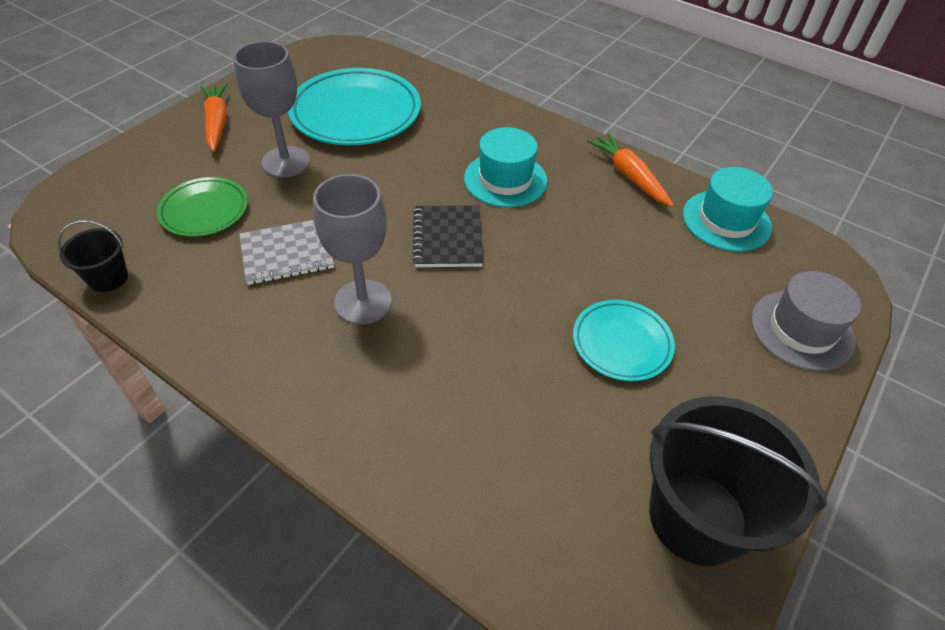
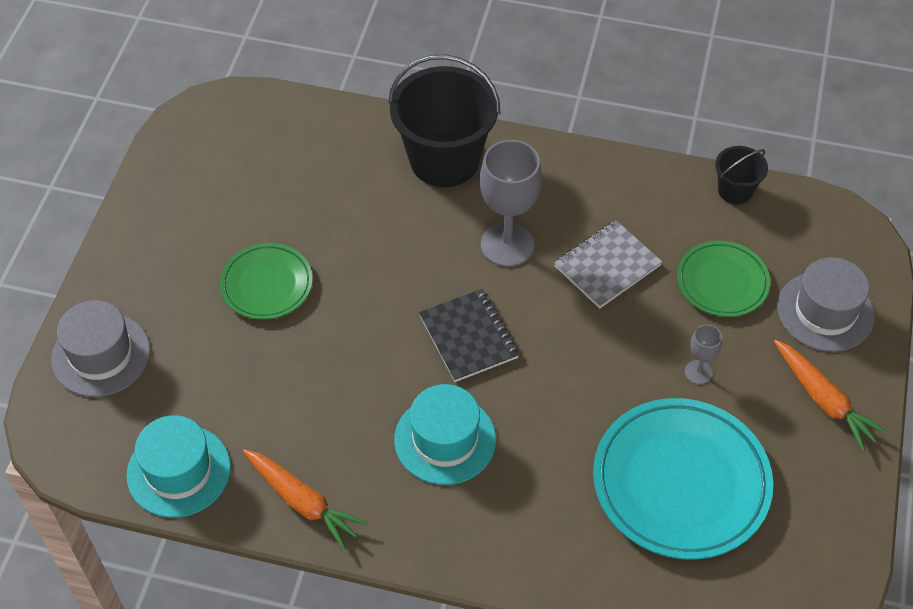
camera: 160 degrees right, 5 degrees up
(151, 168) = (825, 311): none -> grey hat
(286, 162) = (698, 372): grey goblet -> grey goblet, size x0.48
(621, 343) = (267, 284): turquoise plate -> green plate
(697, 517) = (187, 175): black bucket -> black bucket (444, 160)

